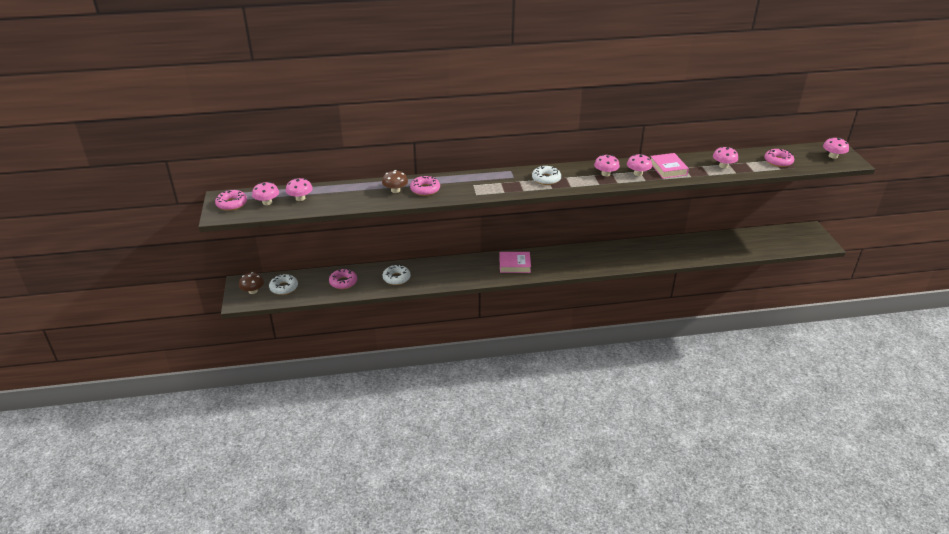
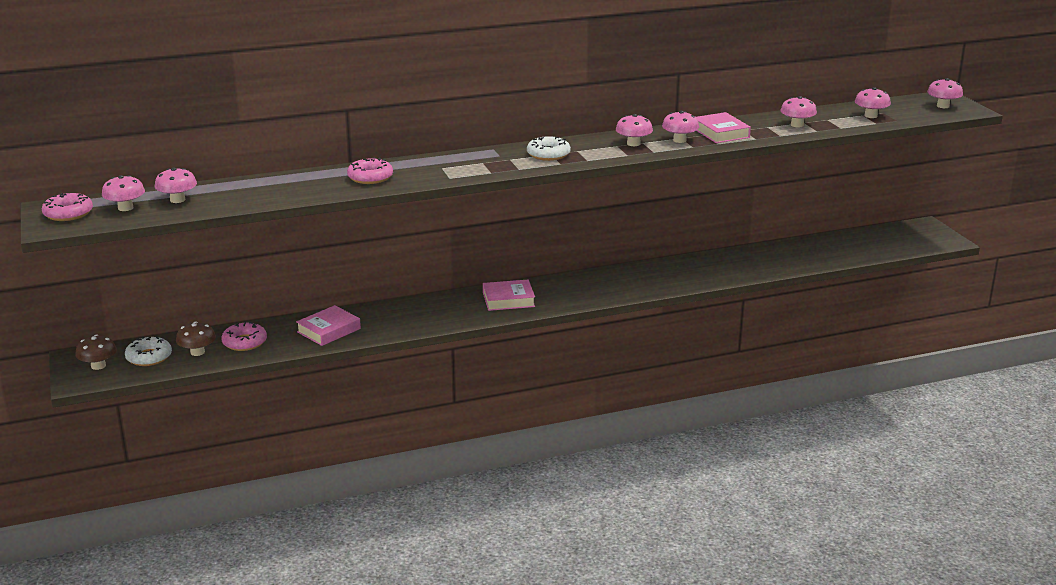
camera: 10 degrees left, 10 degrees down
(395, 190) = (325, 181): brown mushroom -> brown mushroom (197, 352)
(396, 278) = (329, 330): white donut -> pink book
(778, 161) = (870, 116): pink donut -> pink mushroom

